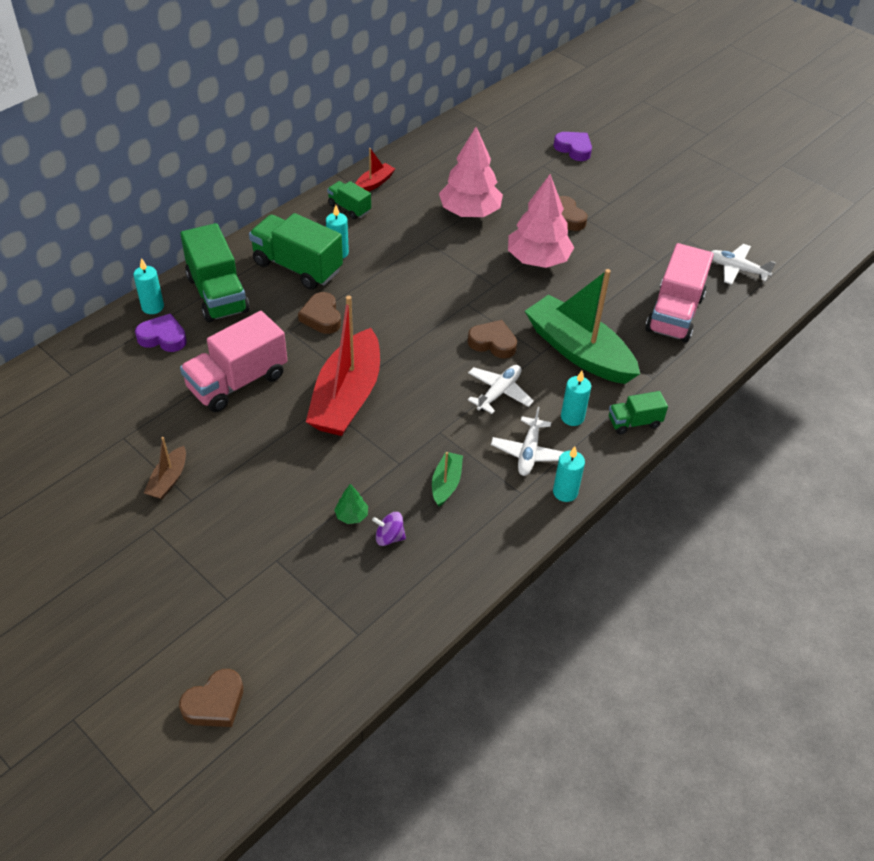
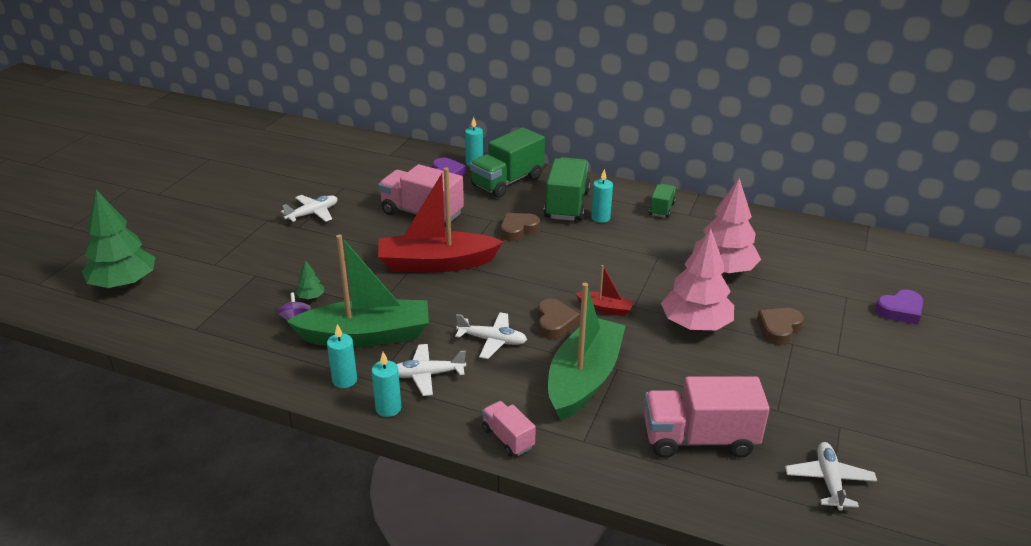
camera: 70 degrees right, 15 degrees down
(168, 480) = (313, 214): brown boat -> white plane
(215, 703) = (124, 283): brown heart -> green tree
(374, 183) = (707, 212): red boat -> red boat (605, 308)
(446, 483) = (366, 336): green boat -> green boat, size x2.25
(572, 417) = (488, 393): turquoise candle -> turquoise candle (344, 380)
(573, 149) = (900, 311): purple heart -> purple heart turned 45 degrees clockwise
(634, 422) = (508, 438): green truck -> pink truck

